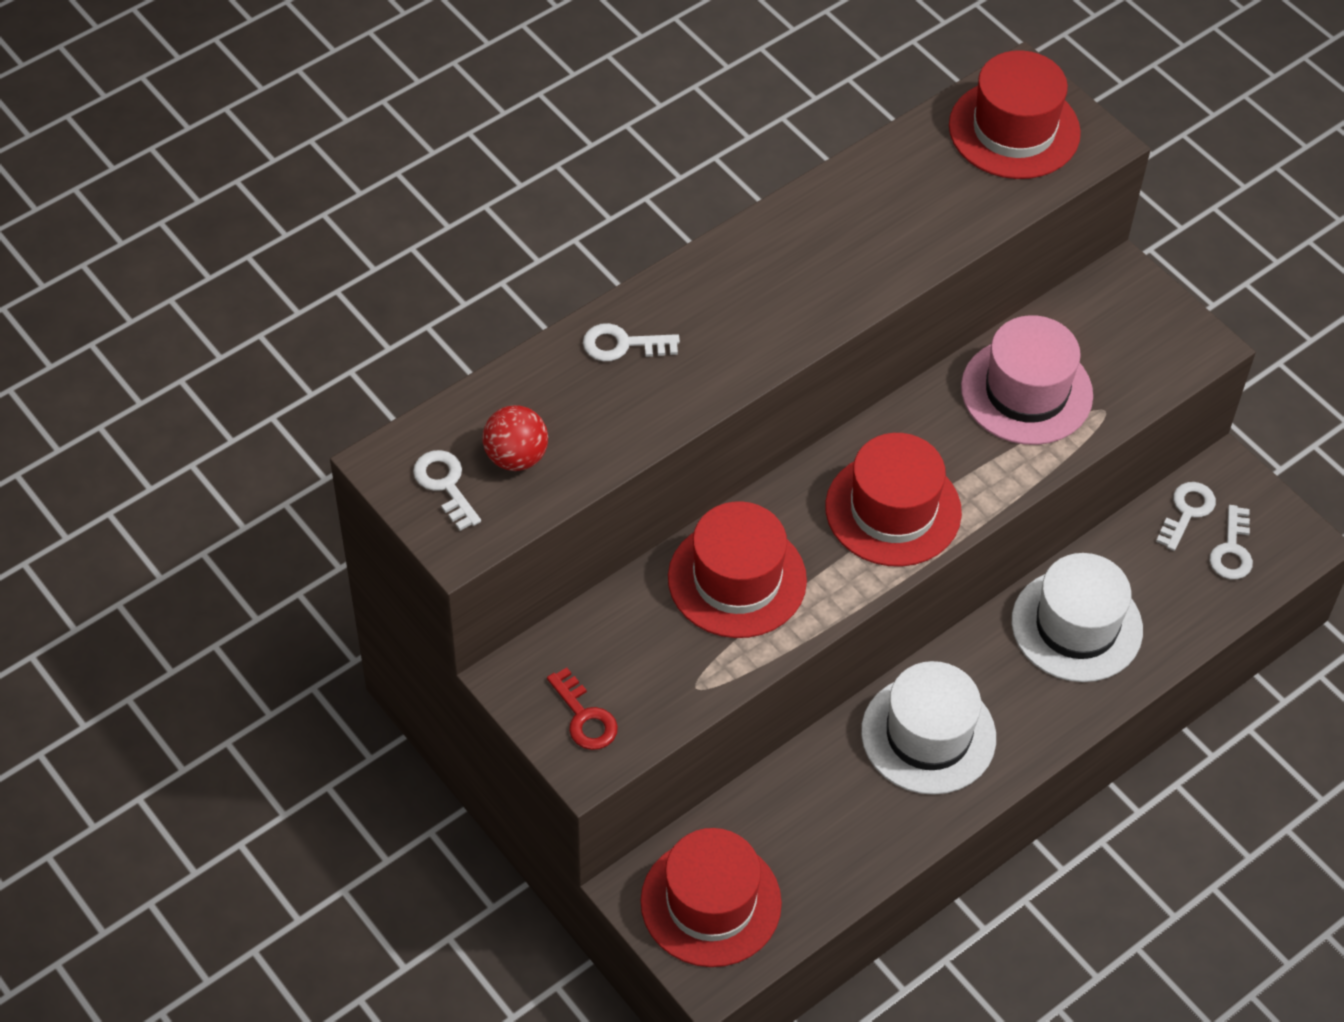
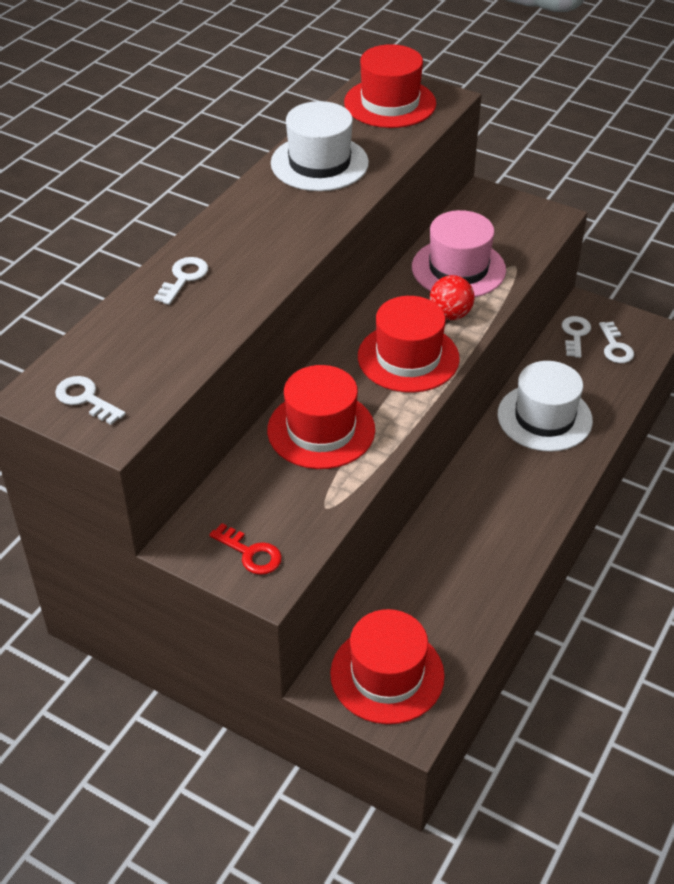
camera: 20 degrees left, 10 degrees down
(516, 457) = (134, 366): red ball -> red ball (450, 314)
(623, 344) = (184, 278): white key -> white key turned 135 degrees clockwise
(928, 735) = (484, 513): white hat -> white hat (319, 163)

